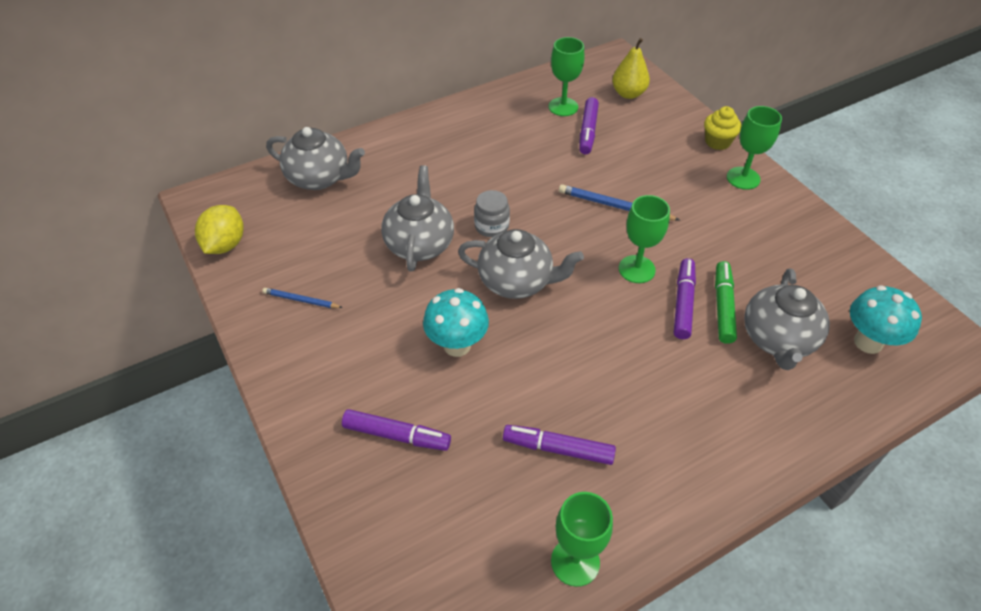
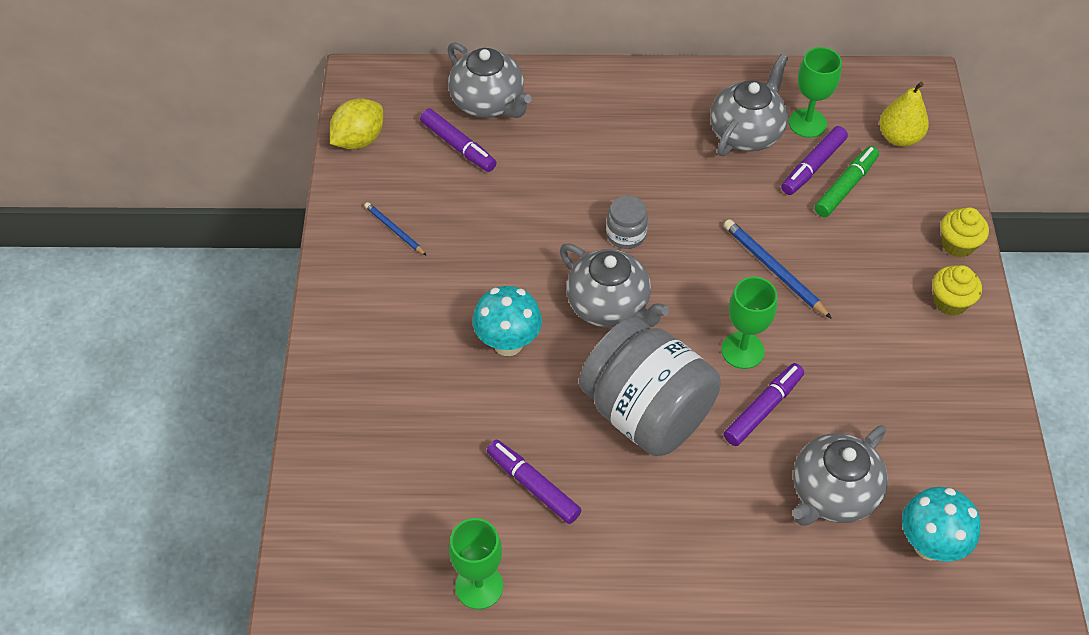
camera: 30 degrees right, 5 degrees up
(396, 435) = (400, 400): purple marker -> purple marker (458, 146)
(420, 244) = (541, 221): grey teapot -> grey teapot (746, 133)
(603, 346) = (646, 412): none -> grey jar
(723, 307) = (802, 433): green marker -> green marker (845, 187)
(743, 178) = (950, 302): green goblet -> yellow cupcake

